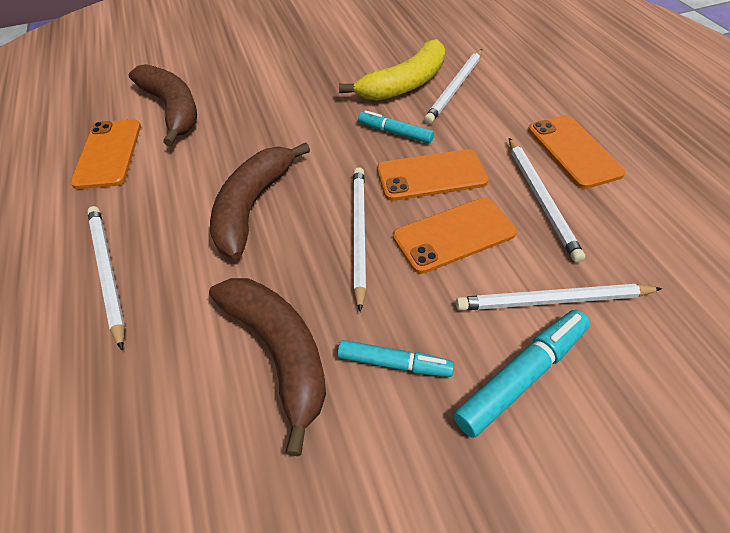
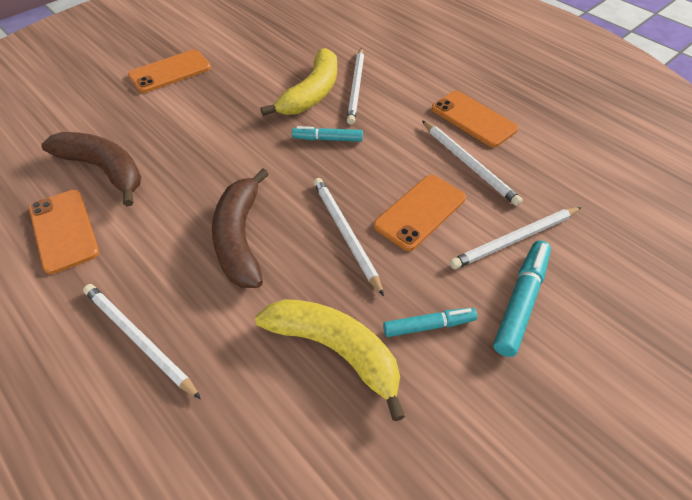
camera: 25 degrees left, 0 degrees up
(279, 352) = (336, 350): brown banana -> yellow banana
(431, 175) = (377, 168): orange phone -> orange phone (170, 72)

